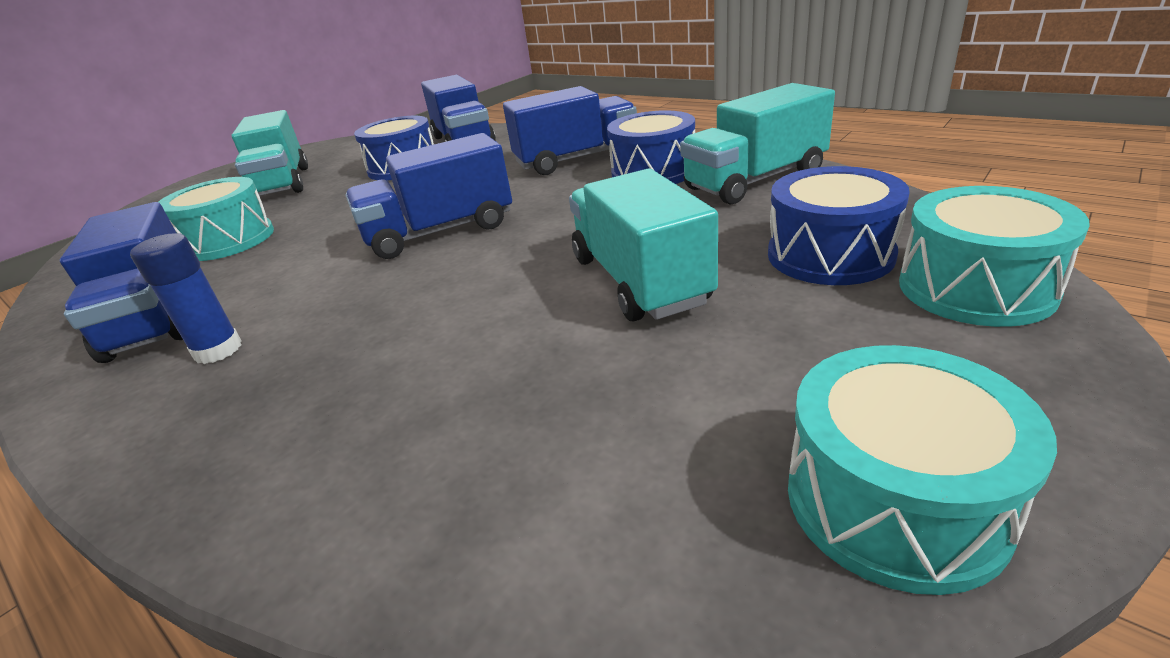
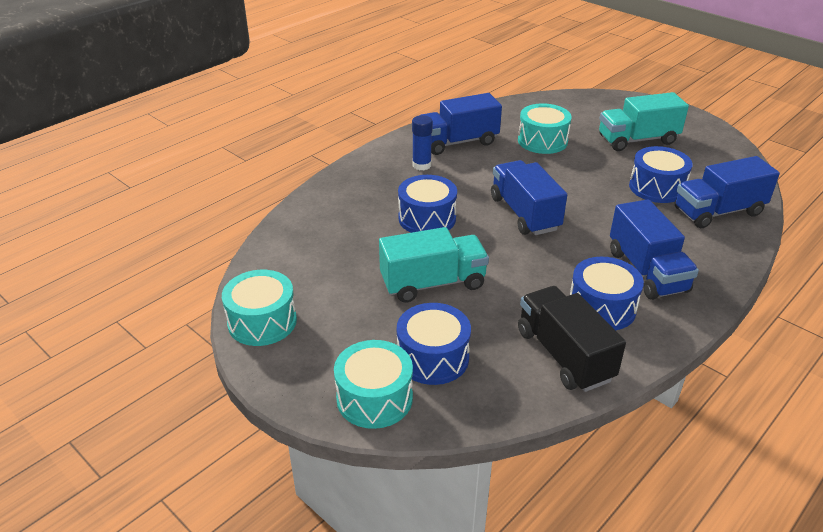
camera: 90 degrees right, 5 degrees up
(432, 314) = (427, 218): none -> blue drum
(755, 181) = (564, 355): turquoise truck -> black truck

